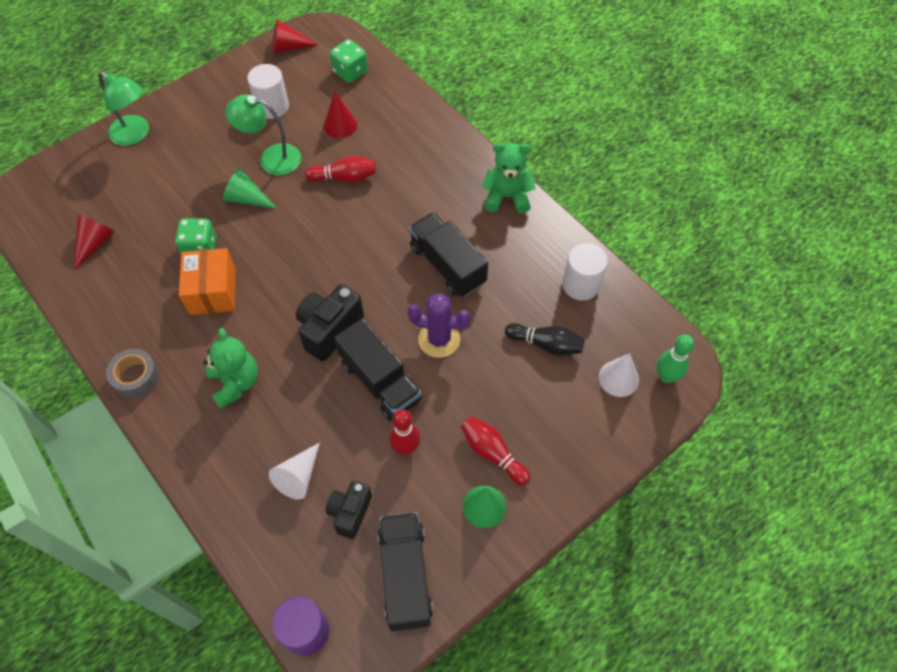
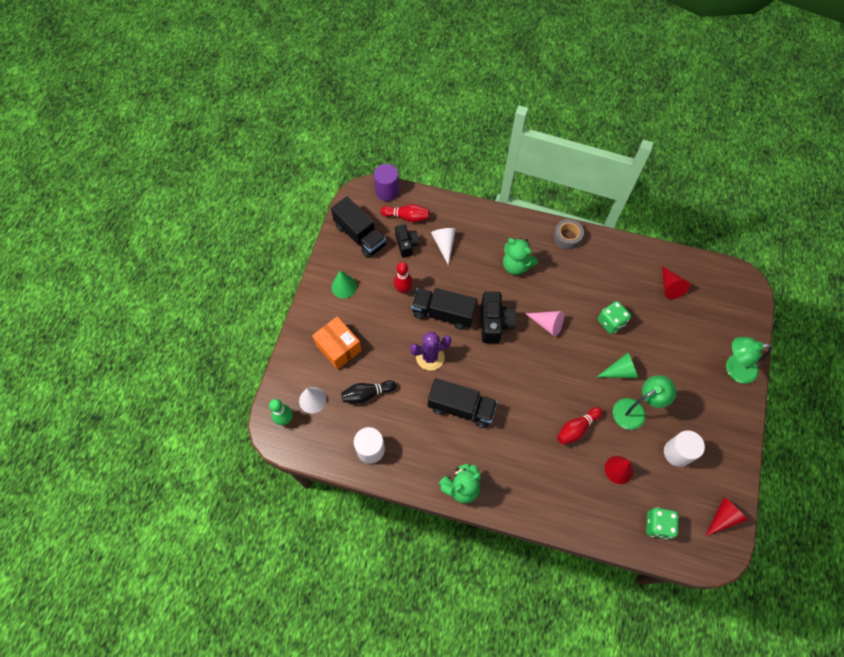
camera: 145 degrees right, 5 degrees up
(213, 291) = (577, 303): orange box -> orange box (338, 348)
(270, 290) = (547, 324): none -> pink cone
(492, 453) = (357, 314): red bowling pin -> red bowling pin (407, 217)

